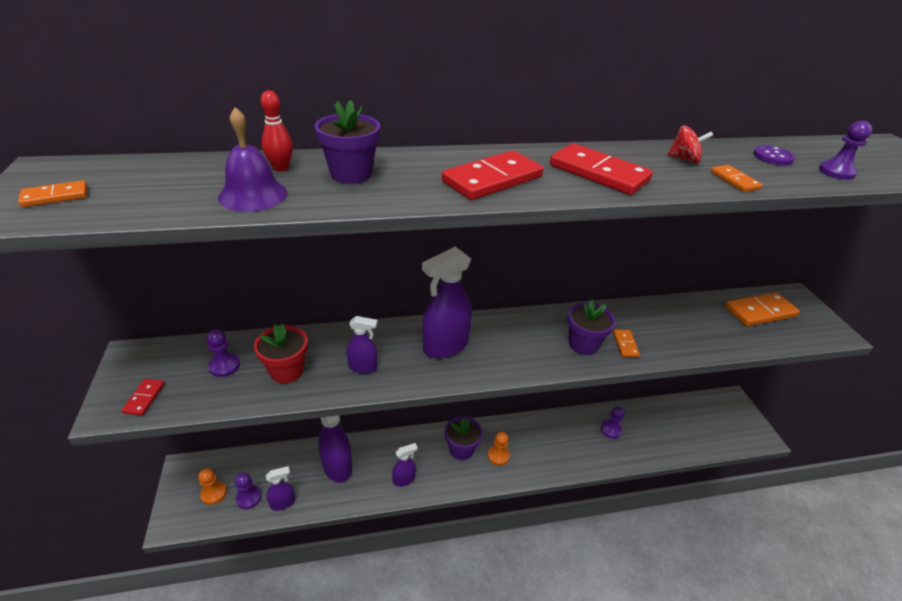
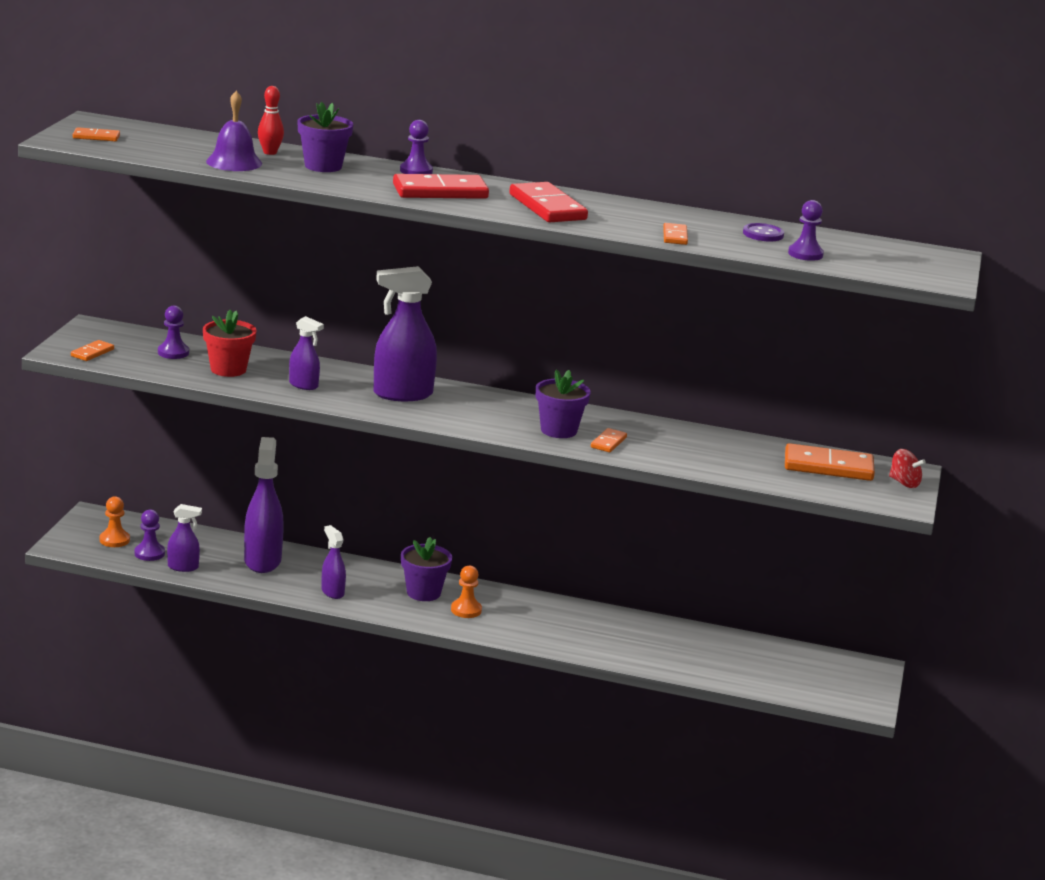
camera: 25 degrees right, 15 degrees down
(144, 398) = (92, 353): red domino -> orange domino
(404, 479) = (332, 592): purple spray bottle -> purple spray bottle turned 120 degrees counterclockwise
(611, 430) = (644, 636): purple pawn -> purple pawn (416, 171)
(684, 159) = (658, 217): red spinning top -> red spinning top (904, 483)

